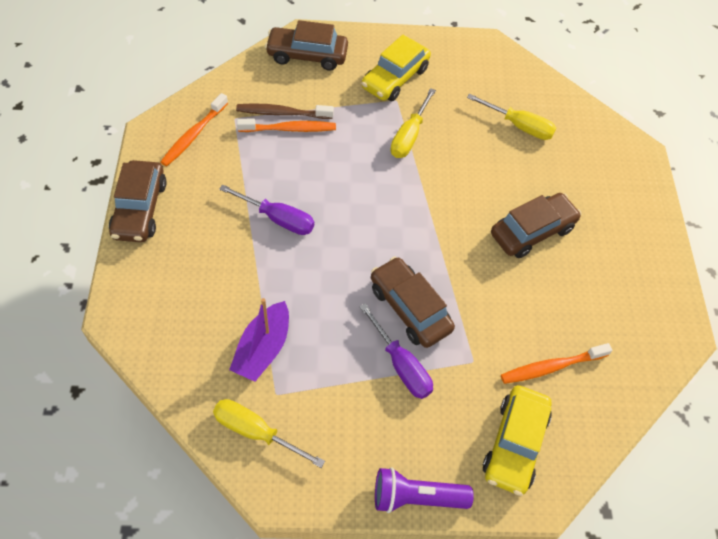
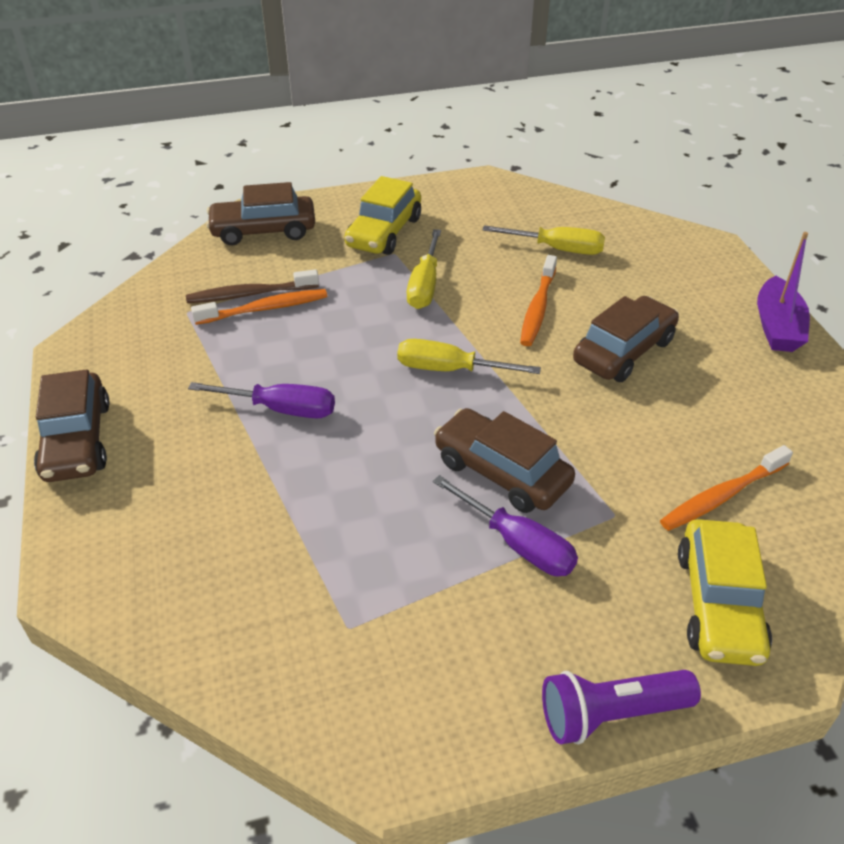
camera: 10 degrees left, 15 degrees down
(194, 135) = (135, 341): orange toothbrush -> orange toothbrush (538, 308)
(255, 431) = (332, 687): yellow screwdriver -> yellow screwdriver (448, 369)
(263, 348) = (309, 572): purple boat -> purple boat (777, 327)

